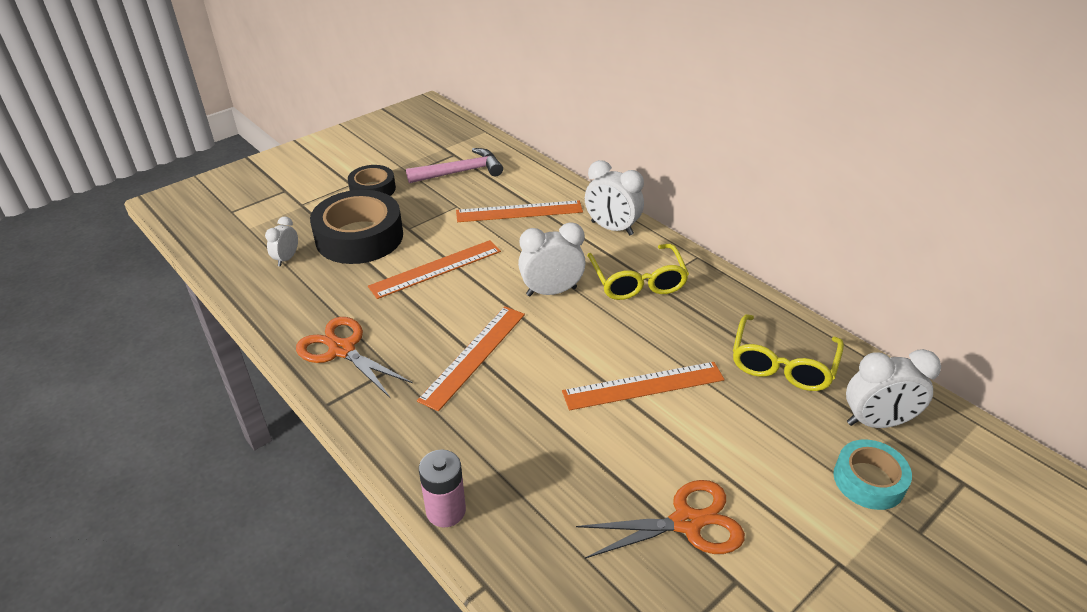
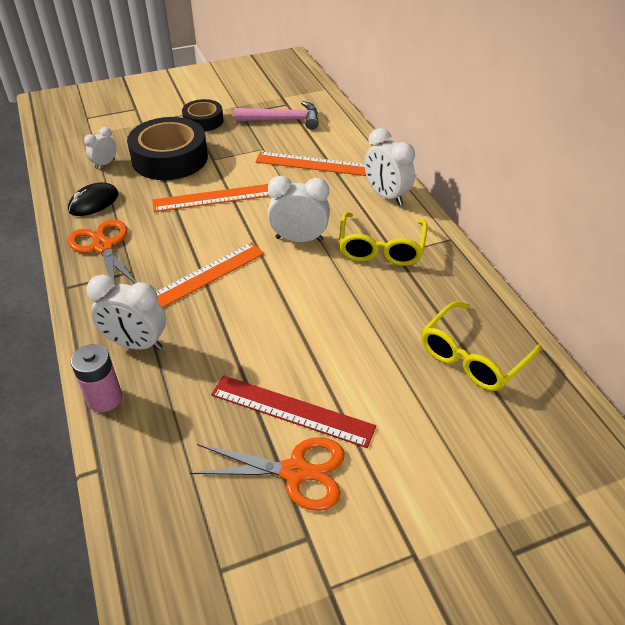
camera: 20 degrees right, 5 degrees up
(300, 304) = (94, 202): none -> black mouse
(643, 386) = (330, 342): orange ruler -> none
(647, 464) = (292, 410): none -> red ruler
(868, 480) = (491, 489): turquoise tape -> none
(876, 422) = (534, 437): white clock -> white clock (136, 344)

